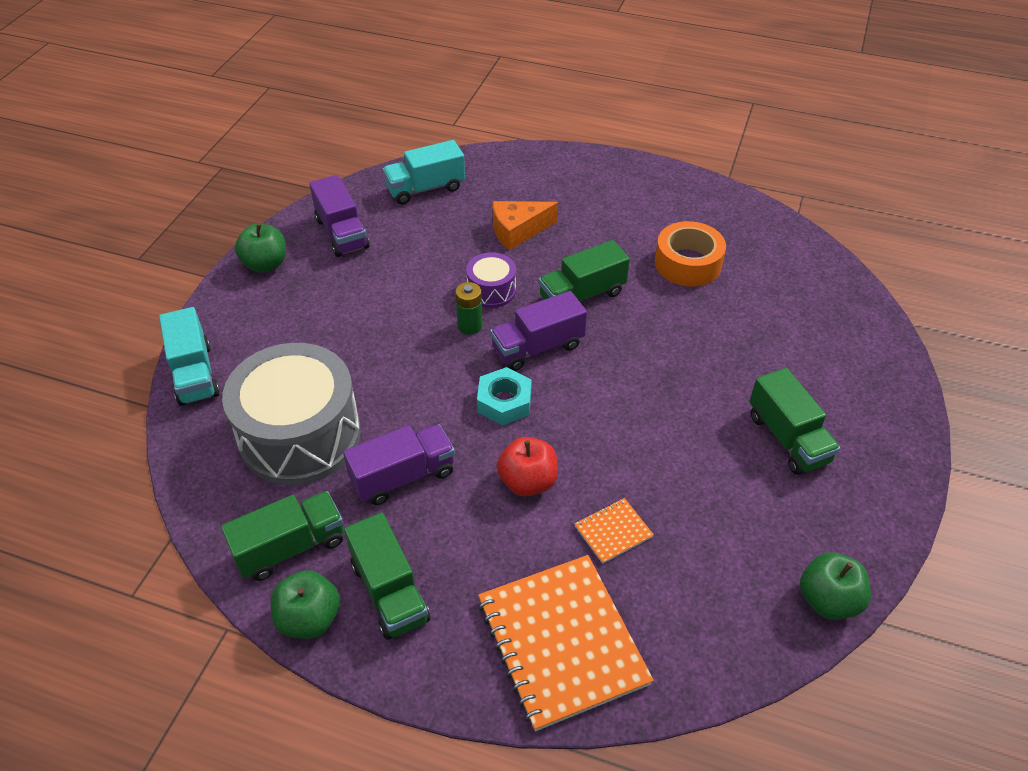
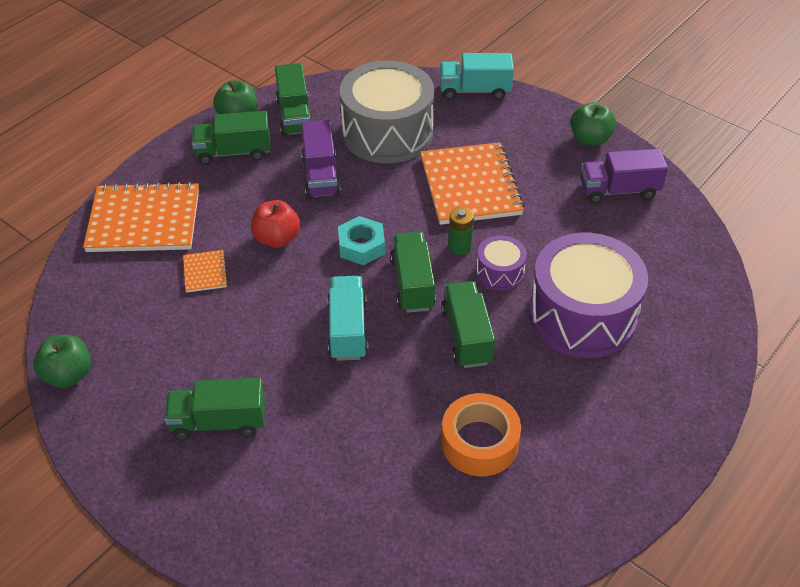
camera: 110 degrees right, 0 degrees up
(373, 338) = (470, 186): none -> orange notebook
(425, 188) = (676, 261): turquoise truck -> turquoise truck (348, 329)
(518, 231) = (582, 315): orange cheese -> purple drum
(537, 347) = (412, 284): purple truck -> green truck

